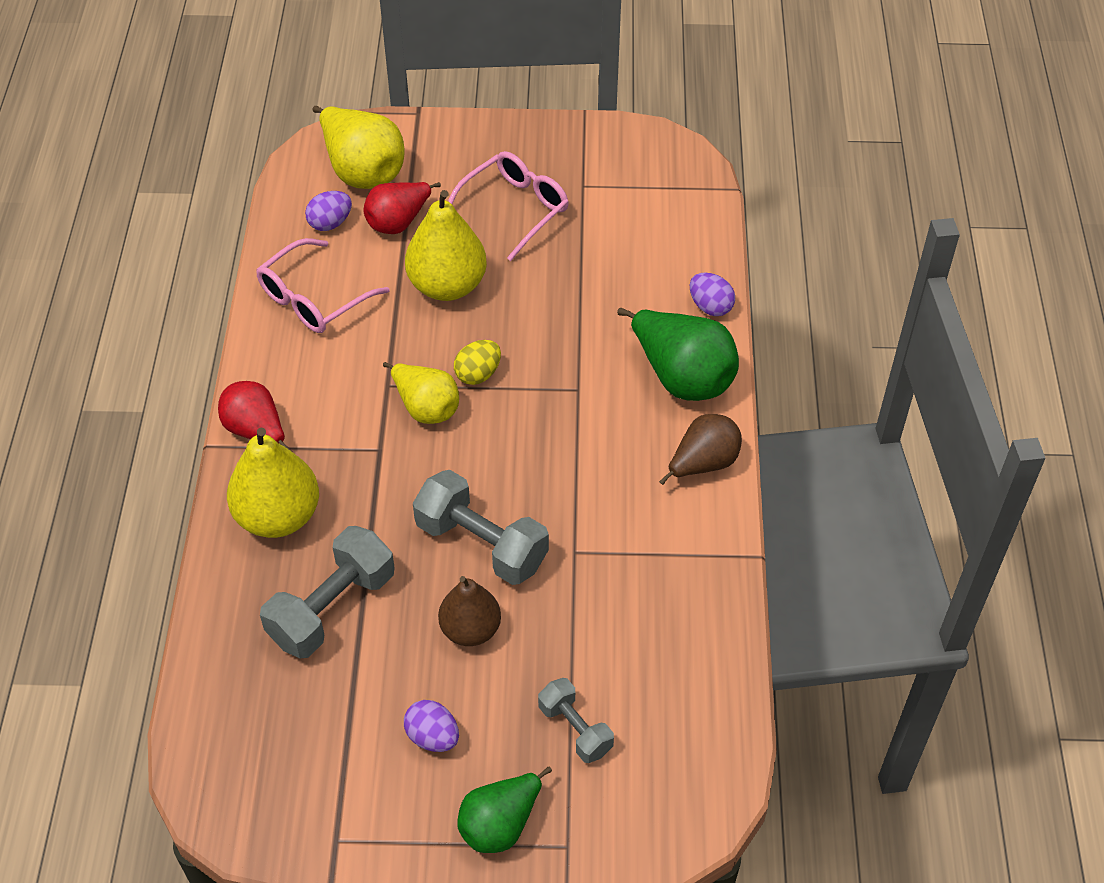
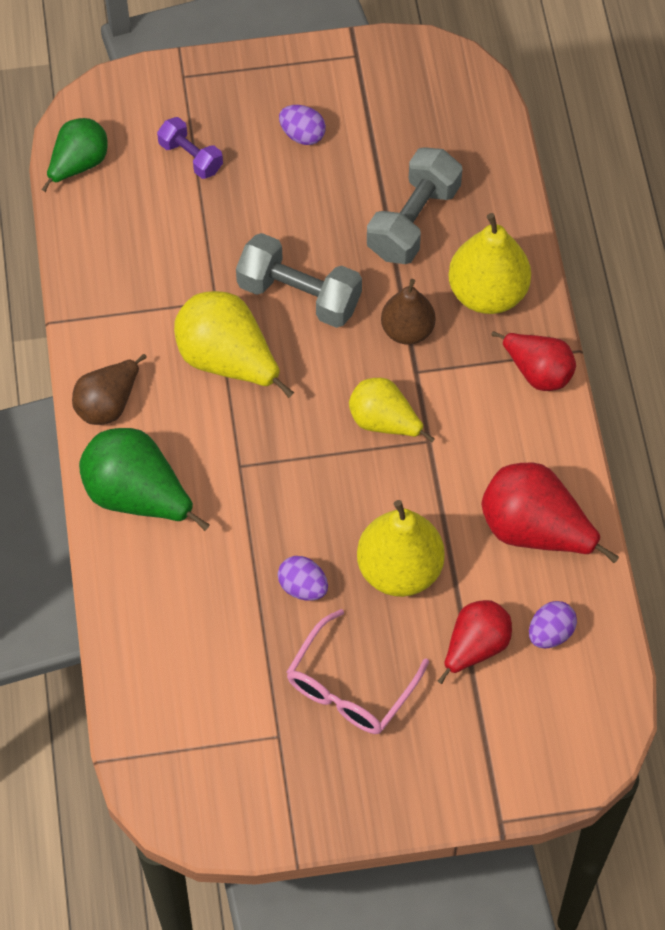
camera: 170 degrees right, 10 degrees up
(313, 299) = (535, 530): pink glasses -> red pear
(362, 171) = (538, 716): yellow pear -> yellow pear (228, 360)
(470, 629) = (292, 221): brown pear -> brown pear (407, 330)
(478, 374) = (342, 467): yellow egg -> none
(500, 824) = (236, 83): green pear -> green pear (78, 164)
(575, 729) = (190, 157): grey dumbbell -> purple dumbbell
(710, 306) = (116, 587): purple egg -> purple egg (303, 587)

